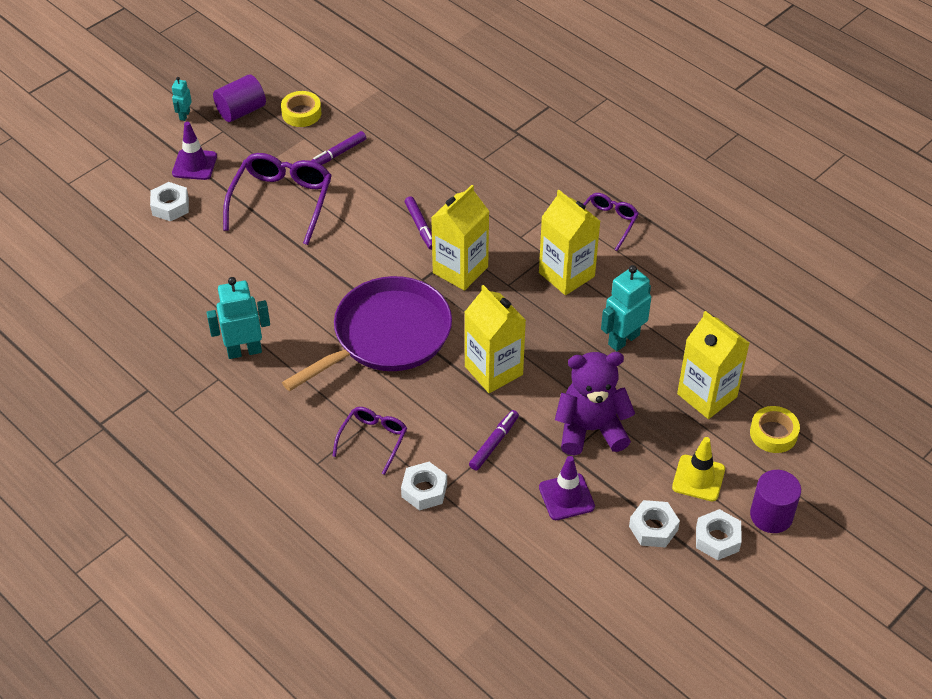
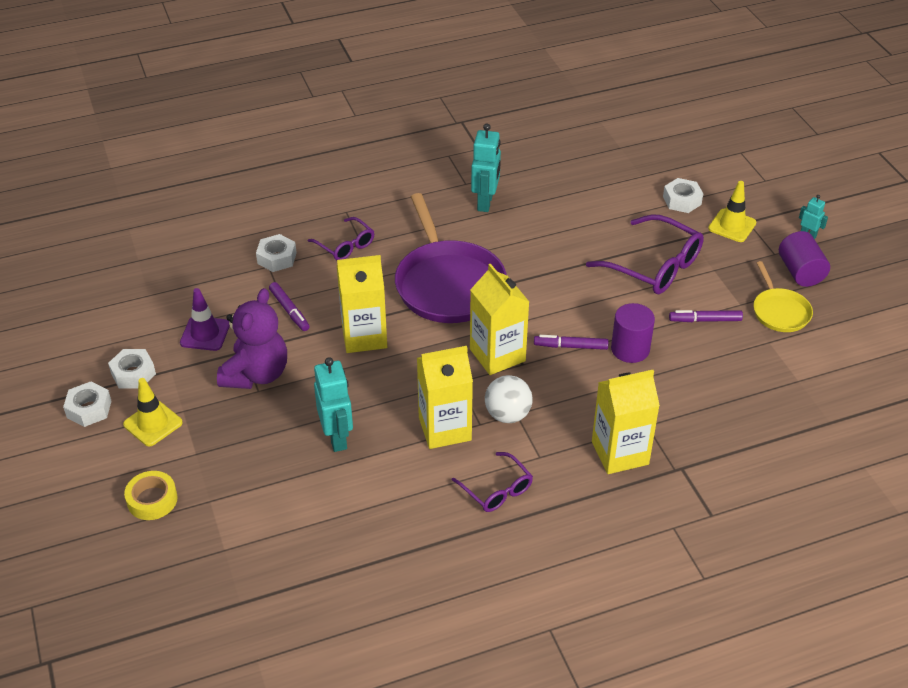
camera: 115 degrees right, 5 degrees down
(194, 165) = (732, 226): purple traffic cone -> yellow traffic cone
(301, 113) = (780, 312): yellow tape -> yellow pan
(338, 154) = (705, 320): purple marker -> purple marker turned 75 degrees counterclockwise
(525, 241) = (507, 415): none -> white ball
(707, 395) = (230, 470): yellow carton -> yellow carton (620, 453)
(771, 515) = (77, 455): purple cylinder -> purple cylinder (630, 349)

